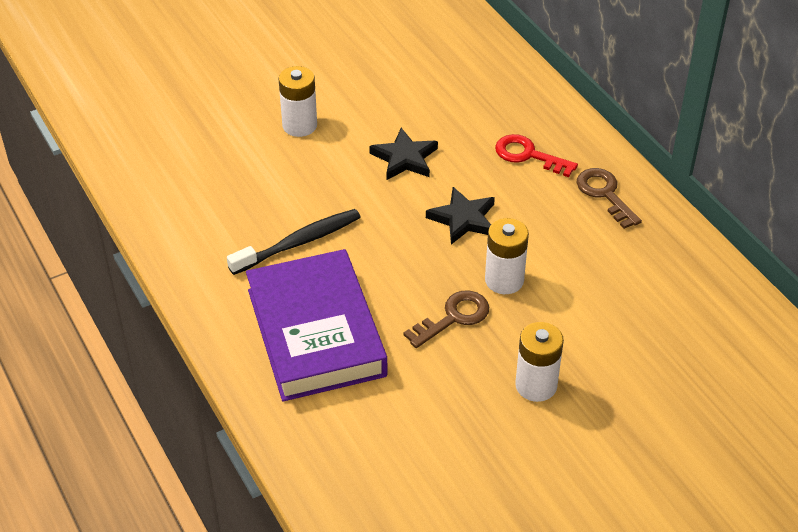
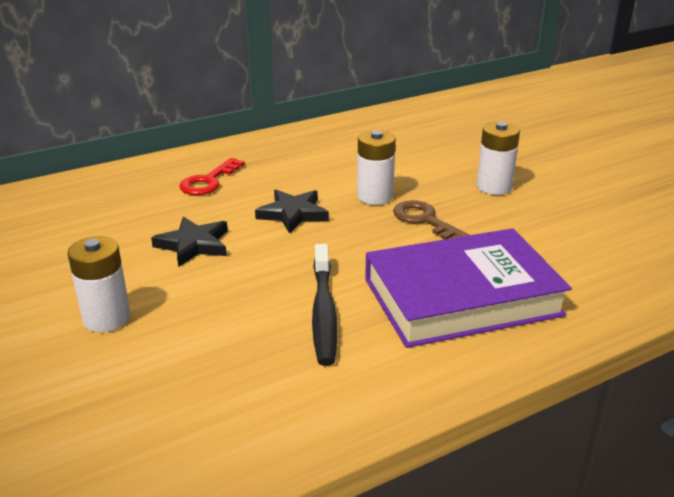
camera: 90 degrees left, 15 degrees down
(299, 242) = (323, 312): black toothbrush -> black toothbrush turned 150 degrees counterclockwise
(605, 194) = (269, 152): brown key -> none

